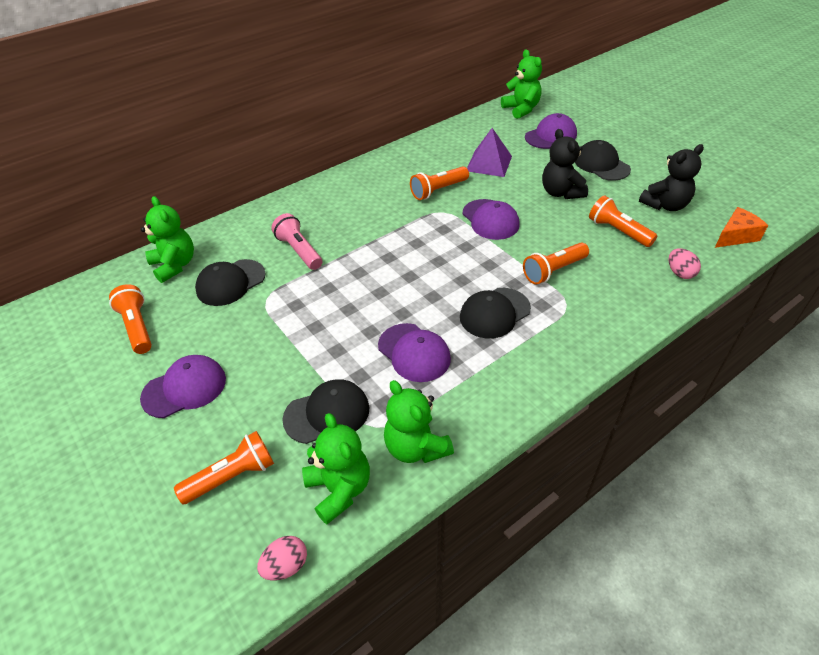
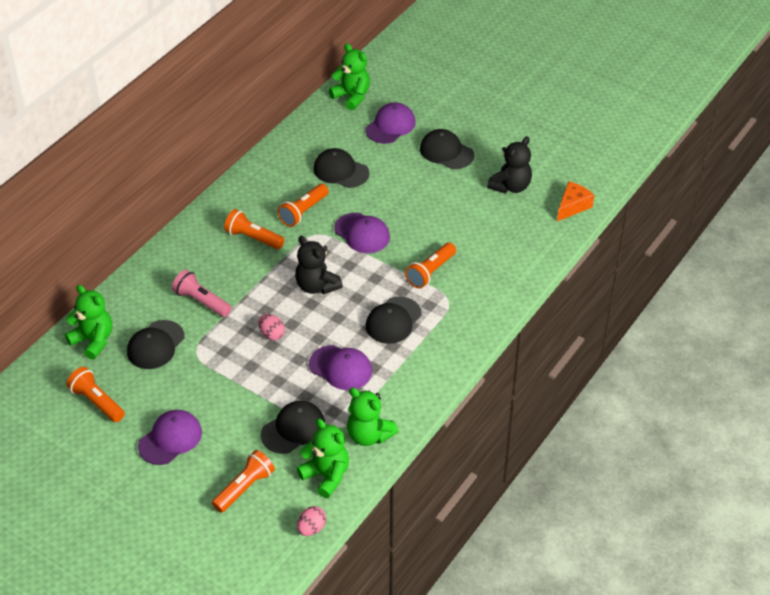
camera: 20 degrees left, 0 degrees up
(489, 163) = (341, 171): purple pyramid -> black cap
(561, 192) = (417, 191): black teddy bear -> black teddy bear (316, 286)
(618, 231) = (475, 222): orange flashlight -> orange flashlight (253, 238)
(680, 273) = (532, 252): pink egg -> pink egg (272, 334)

